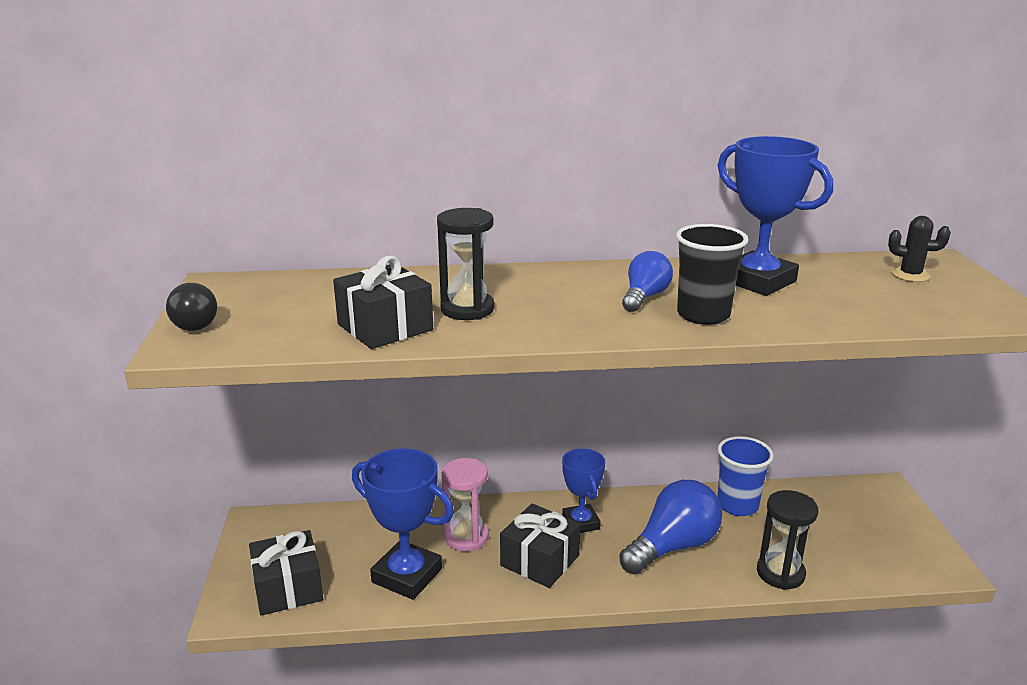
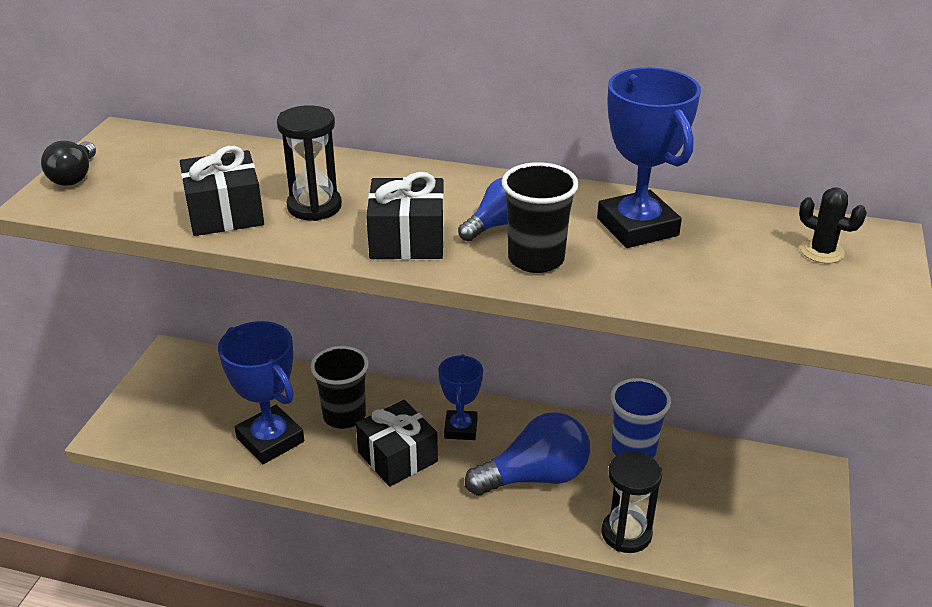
camera: 20 degrees right, 10 degrees up
(288, 588) = (165, 424): black gift -> black gift (407, 239)
(466, 537) = (344, 416): pink hourglass -> black cup

